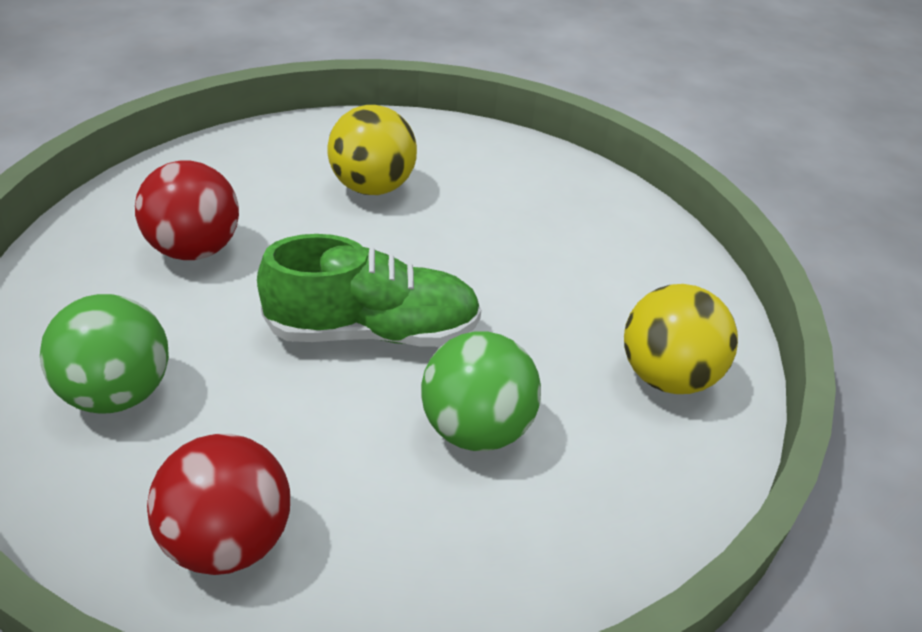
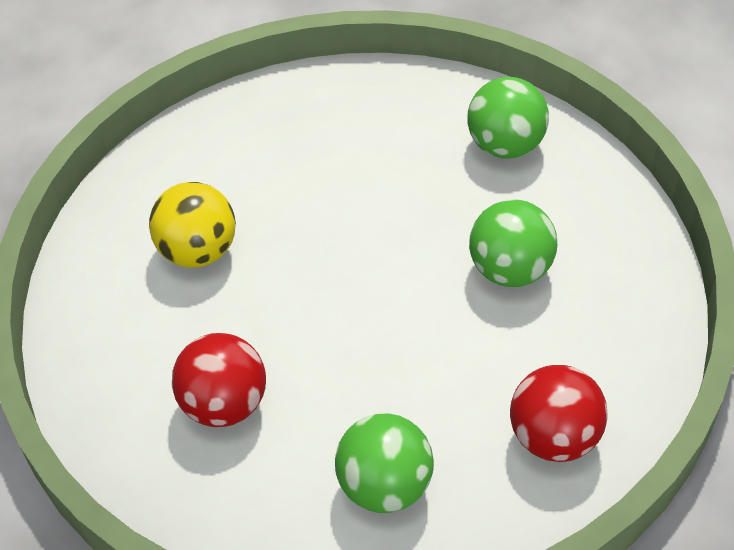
camera: 60 degrees left, 10 degrees up
(373, 331) = (386, 302): green shoe -> none
(667, 376) = (505, 145): yellow ball -> green ball

